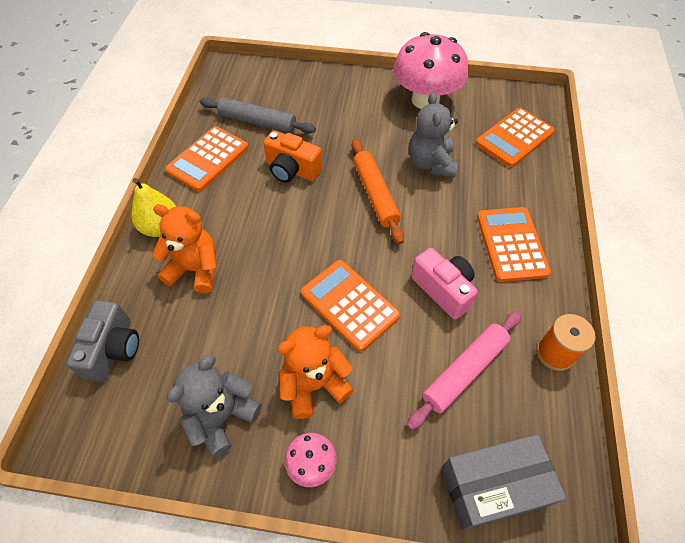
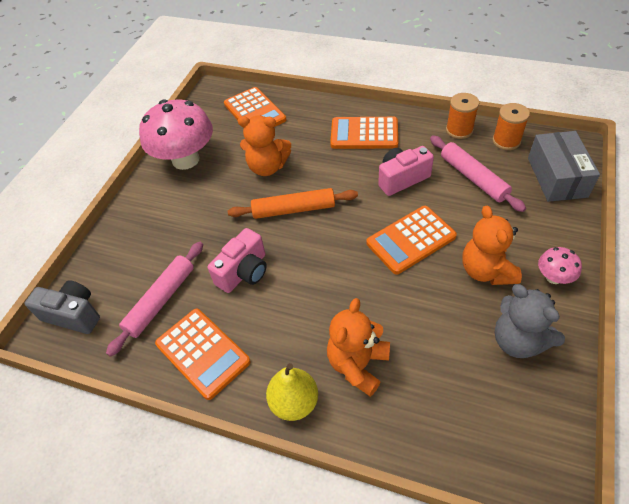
camera: 75 degrees left, 5 degrees down
(114, 349) = (450, 443): grey camera -> grey camera (73, 315)
(257, 122) = (161, 300): grey rolling pin -> pink rolling pin
(292, 170) = (244, 272): orange camera -> pink camera
(431, 163) = (267, 167): grey teddy bear -> orange teddy bear
(552, 416) = (506, 141): none -> orange spool

